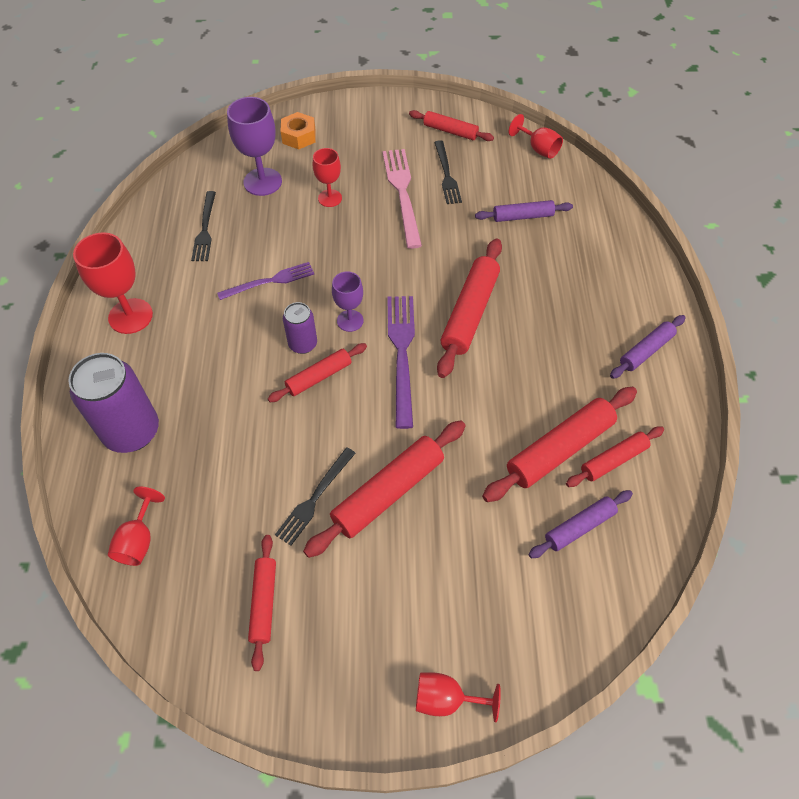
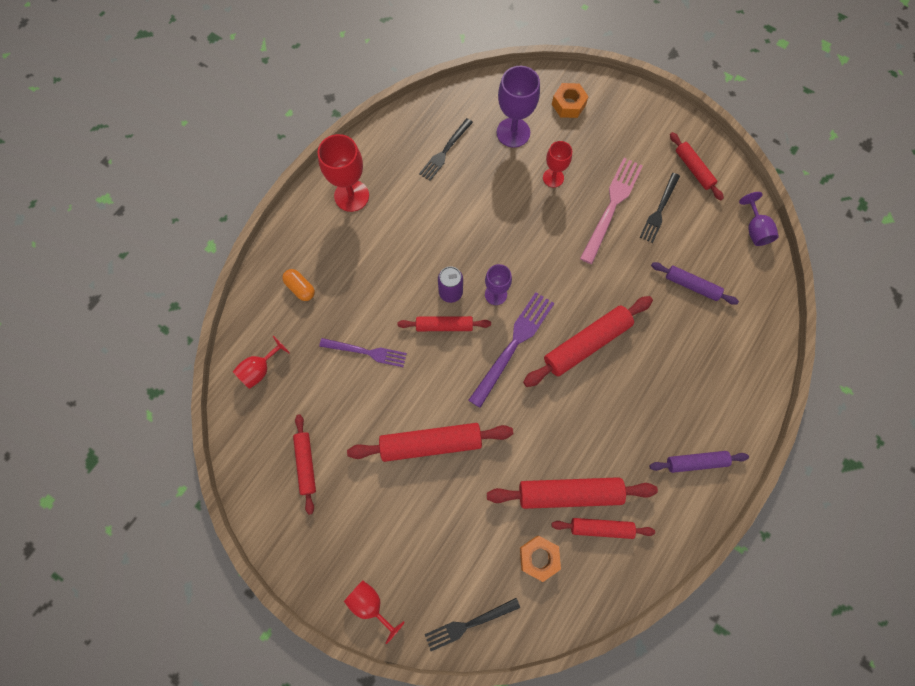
camera: 35 degrees right, 15 degrees up
(132, 431) = (300, 288): purple can -> orange capsule
(264, 602) = (306, 464): red rolling pin -> red rolling pin turned 45 degrees counterclockwise
(269, 281) = (461, 225): purple fork -> purple fork (366, 352)
(315, 498) = (382, 414): black fork -> black fork (469, 624)
(538, 149) = (754, 229): red goblet -> purple goblet
(579, 527) = (539, 557): purple rolling pin -> orange nut

